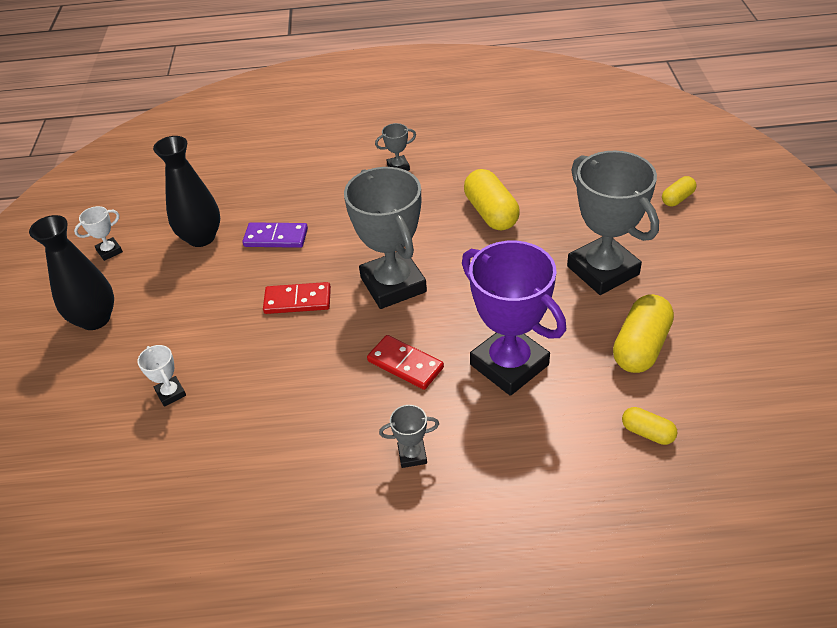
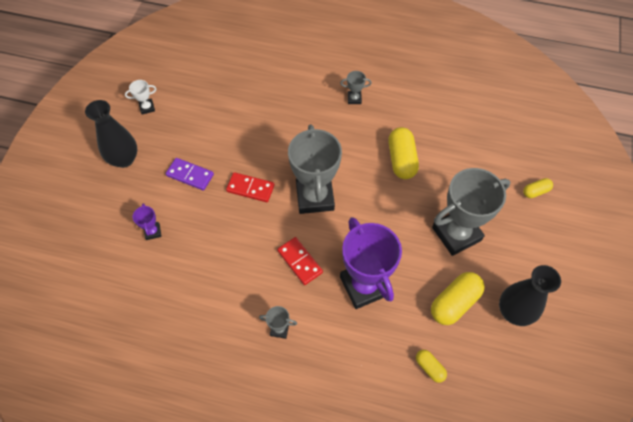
camera: 15 degrees right, 15 degrees up
(171, 393) = (153, 232): white trophy -> purple trophy
(201, 237) = (206, 116): black vase -> black vase (513, 312)
(276, 238) = (253, 132): purple domino -> purple domino (190, 175)
(602, 270) = (456, 234): grey trophy -> grey trophy turned 75 degrees clockwise

